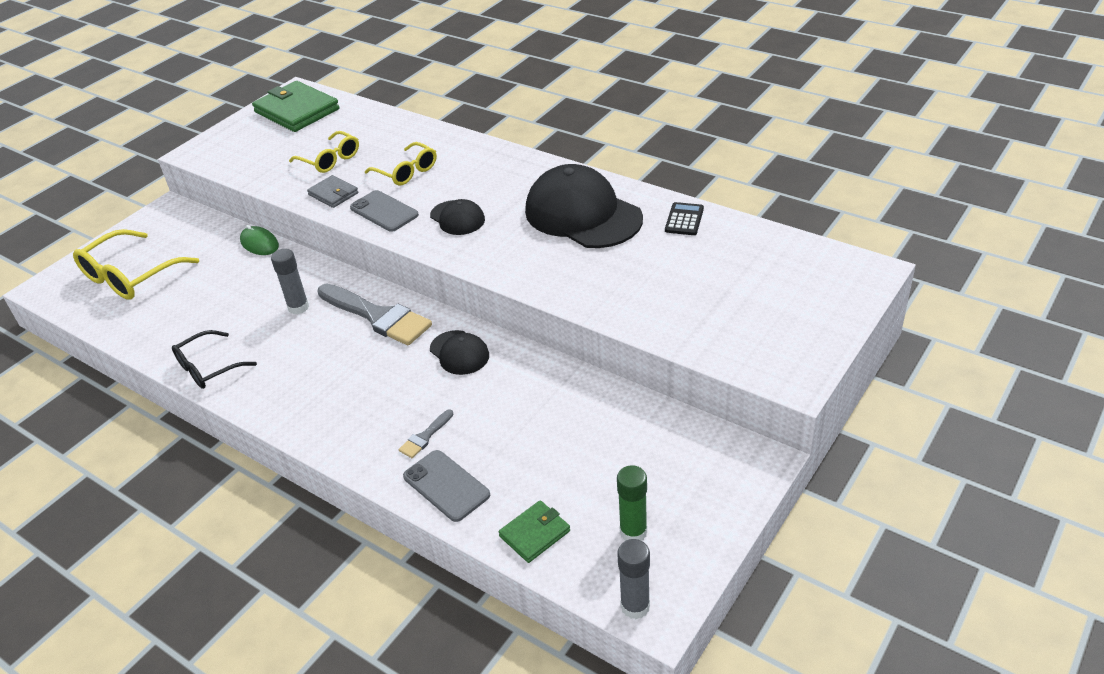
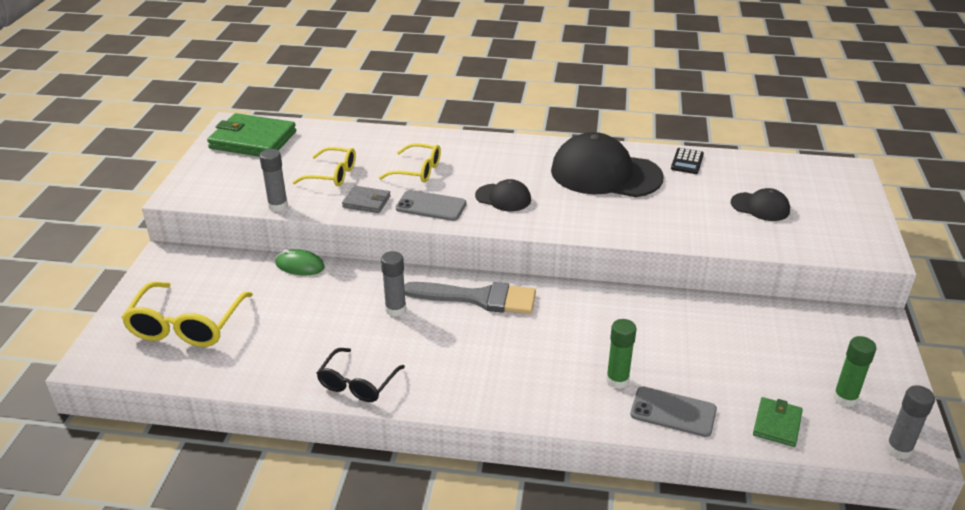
camera: 30 degrees left, 5 degrees down
(258, 181) = (278, 206): none -> grey glue stick
(425, 436) = (617, 380): grey brush -> green glue stick
(459, 353) = (580, 308): black cap -> black cap (760, 207)
(684, 219) = (687, 162): black calculator -> black calculator turned 150 degrees counterclockwise

